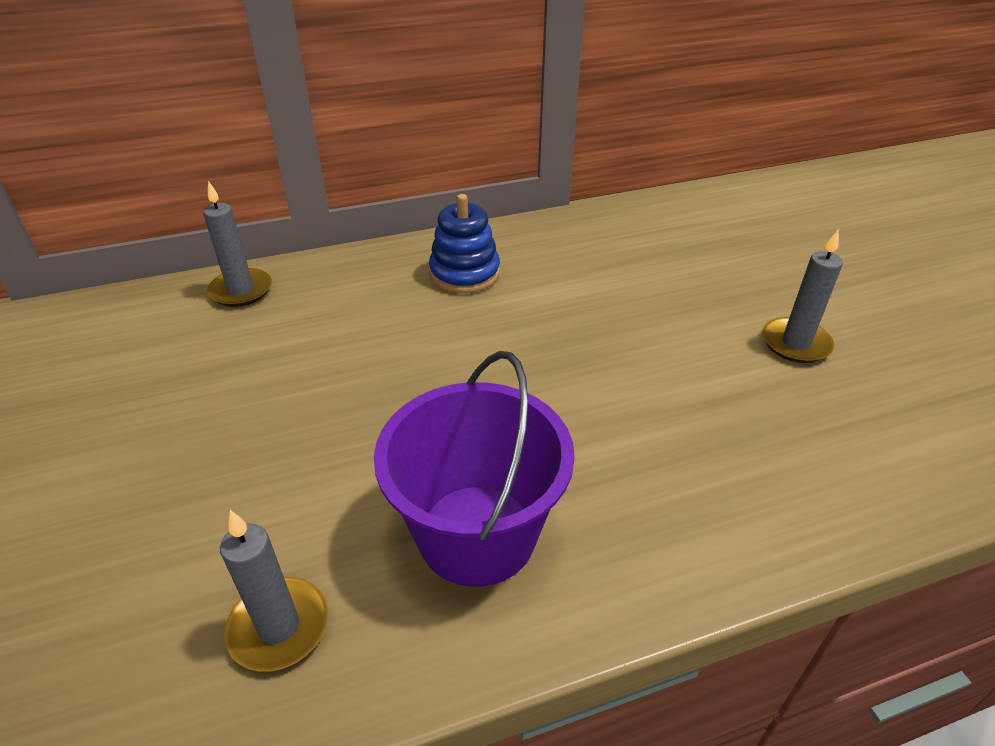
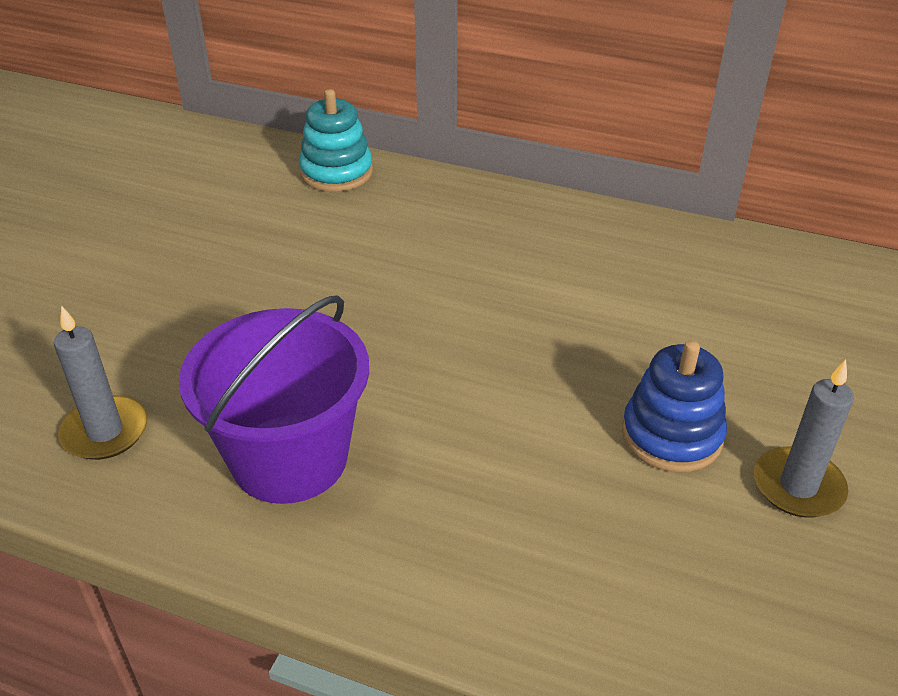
camera: 40 degrees right, 0 degrees up
(241, 290) = (336, 172): grey candle -> turquoise stacking toy
(464, 273) = (535, 243): blue stacking toy -> blue stacking toy (671, 435)

